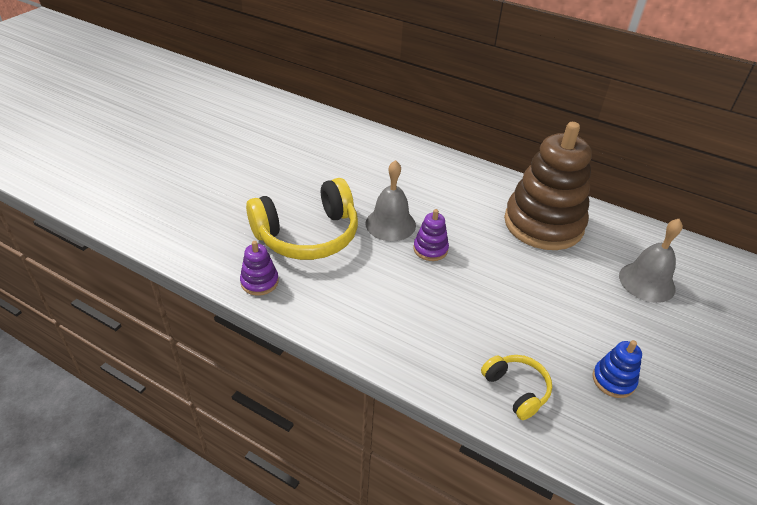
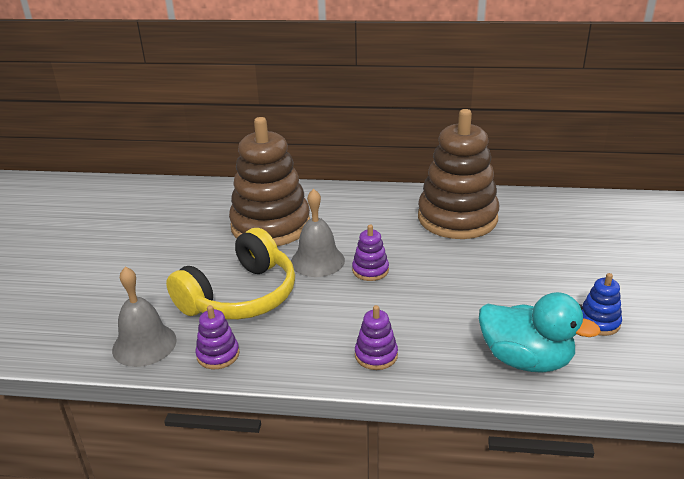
camera: 20 degrees left, 10 degrees down
(371, 177) = (270, 226): none -> brown stacking toy
(385, 332) = (376, 355): none -> purple stacking toy
(516, 389) = (525, 360): yellow headphones -> turquoise duck
(647, 282) = (572, 237): grey bell -> grey bell (144, 344)

